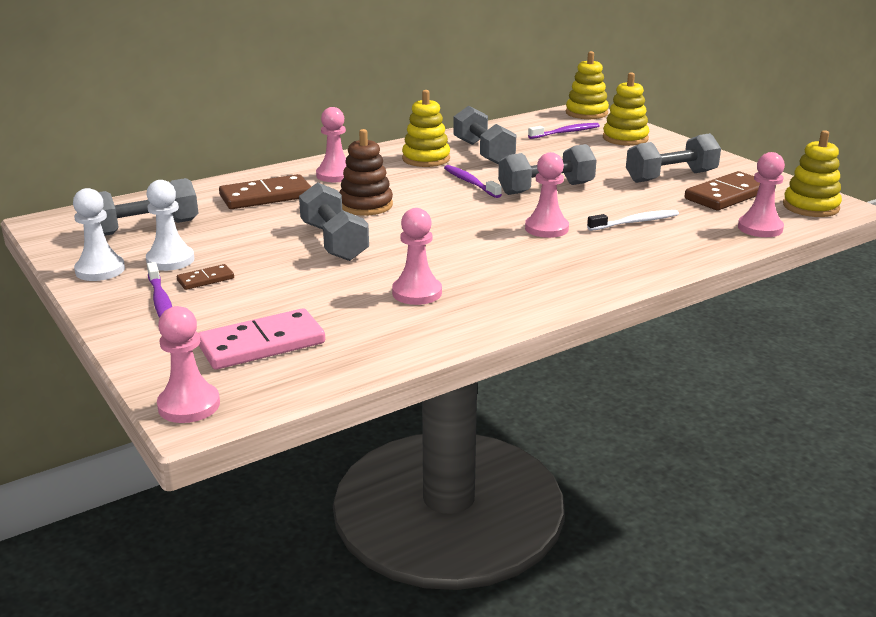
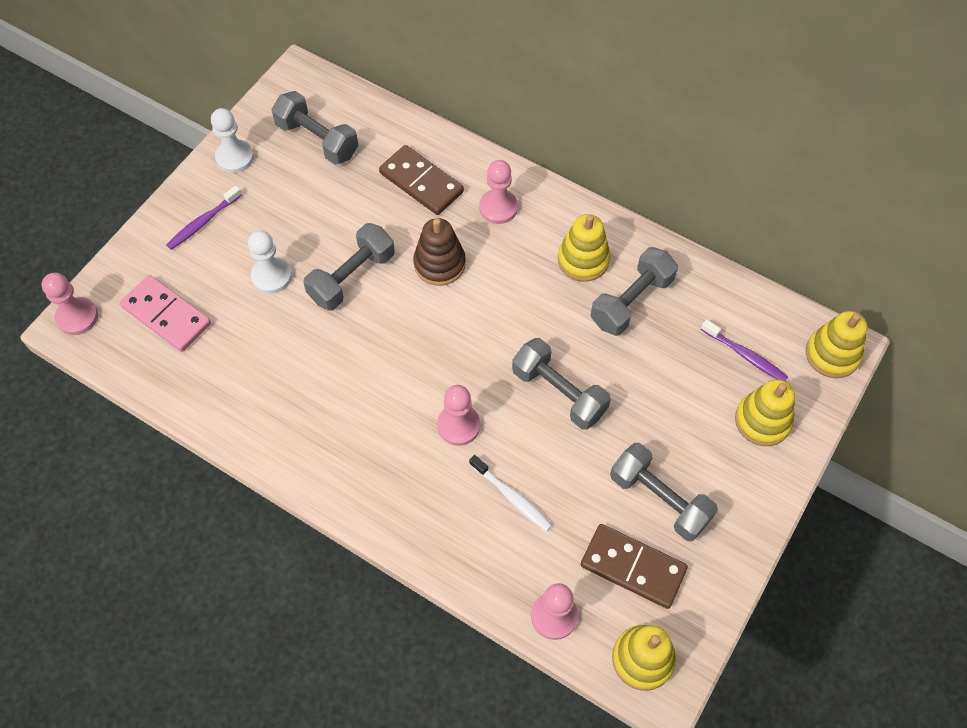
camera: 65 degrees right, 35 degrees up
(170, 260) = (269, 189): white pawn -> white pawn (271, 276)
(205, 279) = (248, 229): brown domino -> none
(417, 293) = (284, 376): pink pawn -> none
(470, 183) = (539, 322): purple toothbrush -> none

